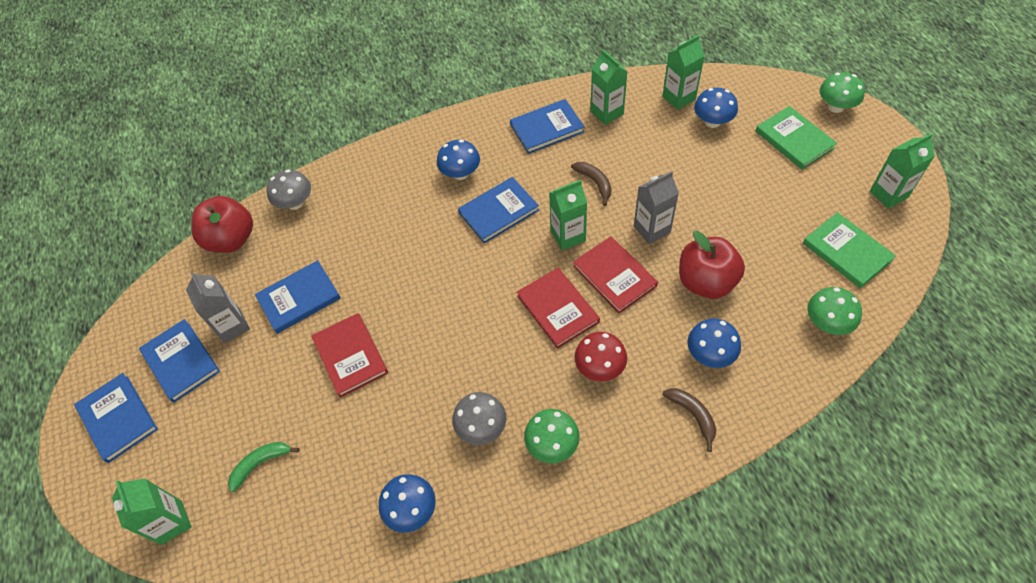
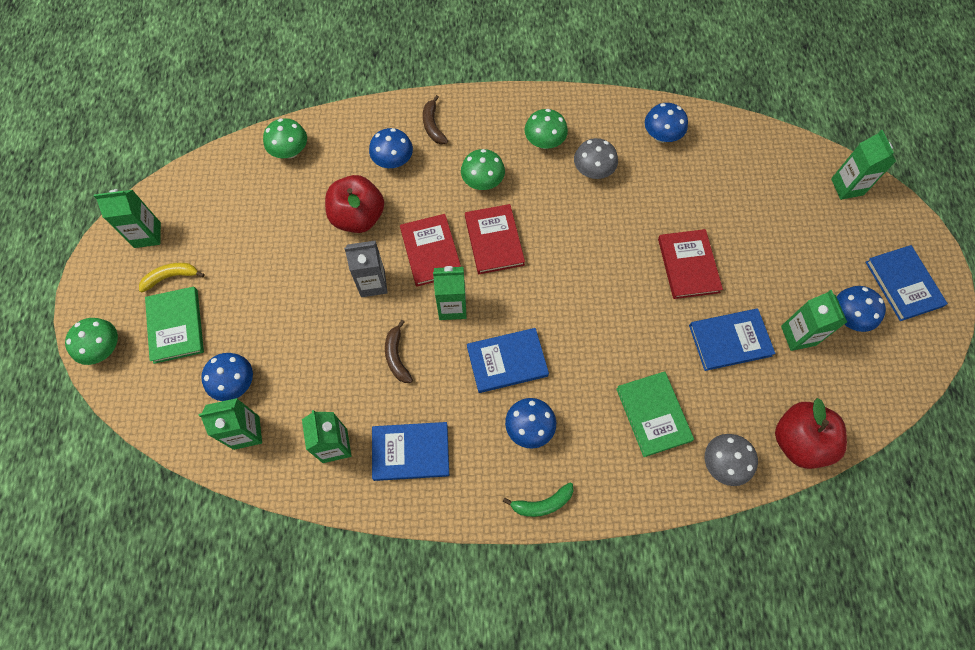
camera: 165 degrees left, 10 degrees up
(181, 362) = (848, 317): blue book -> blue mushroom
(232, 326) = (798, 335): grey carton -> green carton
(260, 464) = (775, 204): green banana -> green banana (542, 504)
(600, 367) = (483, 182): red mushroom -> green mushroom
(833, 171) = (171, 277): none -> yellow banana
(846, 252) = (227, 199): green book -> green book (653, 414)

